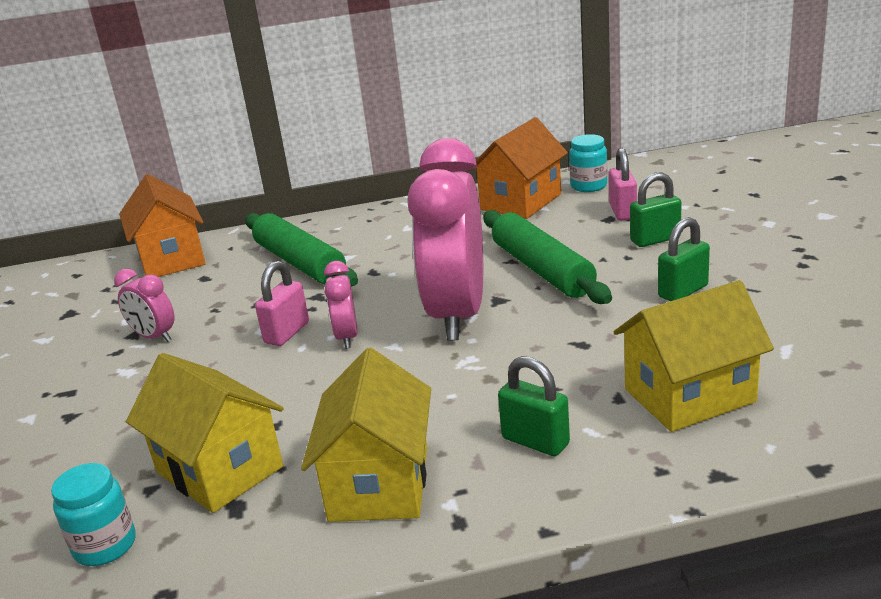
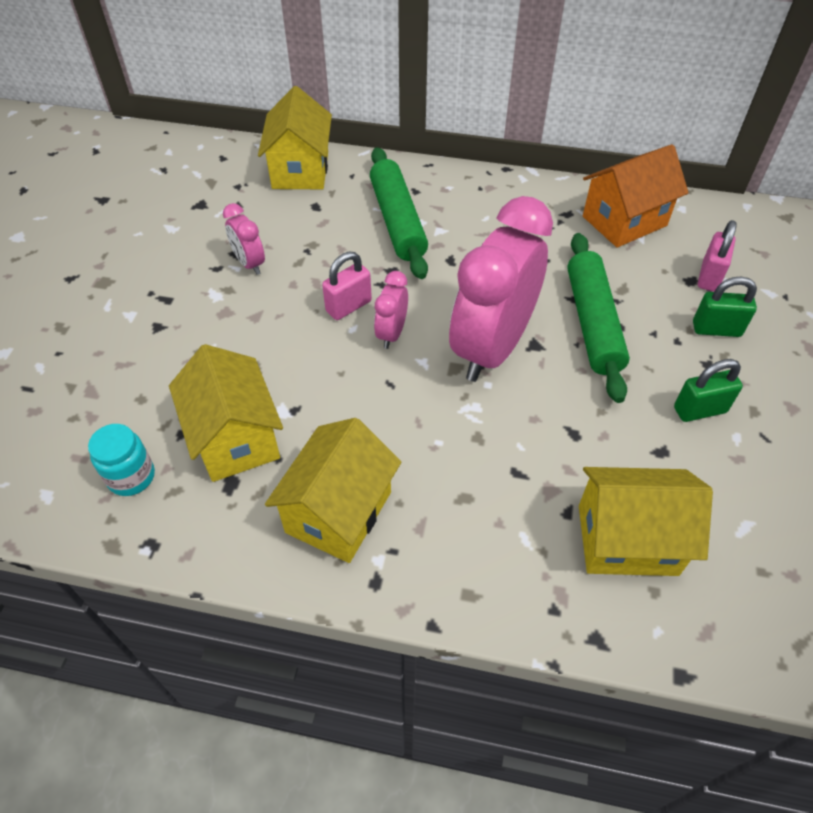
camera: 20 degrees right, 25 degrees up
(171, 259) = (300, 170): orange house -> yellow house
(535, 441) = (475, 527): green padlock -> none
(588, 186) = (699, 225): turquoise jar -> none

